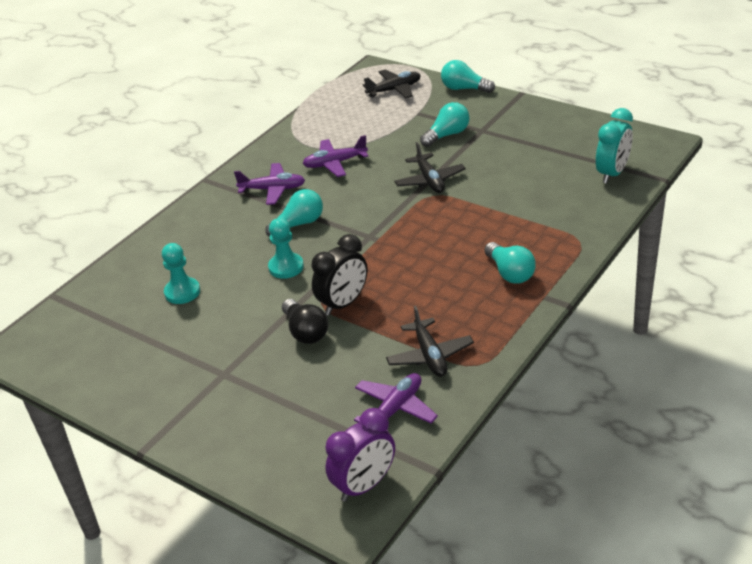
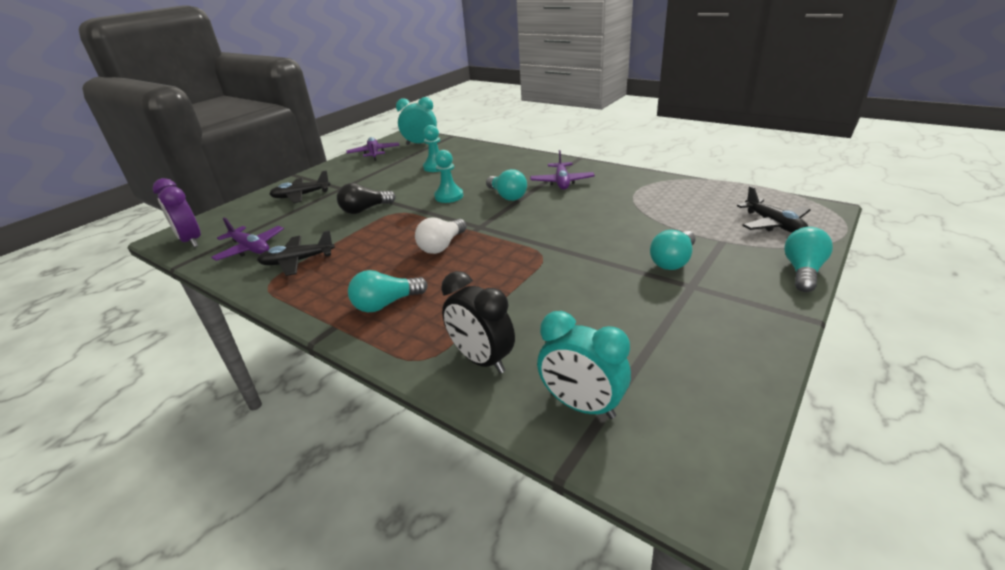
camera: 90 degrees right, 5 degrees down
(71, 324) = (420, 144): none -> turquoise clock
(335, 163) = (605, 203): purple plane -> purple plane (374, 153)
(343, 304) = (389, 221): black clock -> black clock (481, 360)
(408, 255) = (442, 246): none -> white light bulb
(430, 180) = (571, 253): black plane -> black plane (301, 195)
(447, 135) = (673, 261): turquoise light bulb -> turquoise light bulb turned 75 degrees clockwise

